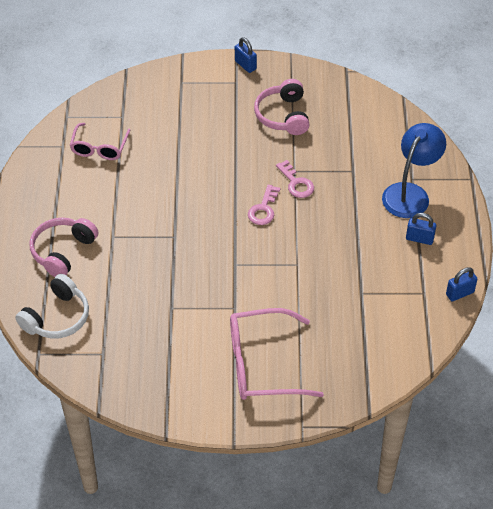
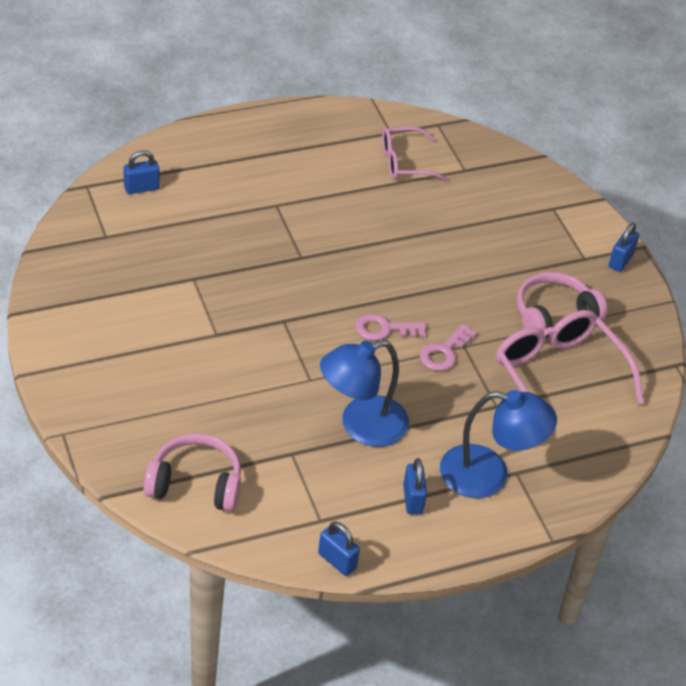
camera: 65 degrees right, 5 degrees down
(57, 317) = (141, 188): white headphones -> blue padlock
(62, 251) = (235, 170): pink headphones -> pink headphones (195, 483)
(262, 364) = (141, 377): pink glasses -> pink glasses (558, 375)
(348, 247) = (361, 426): none -> blue lamp

